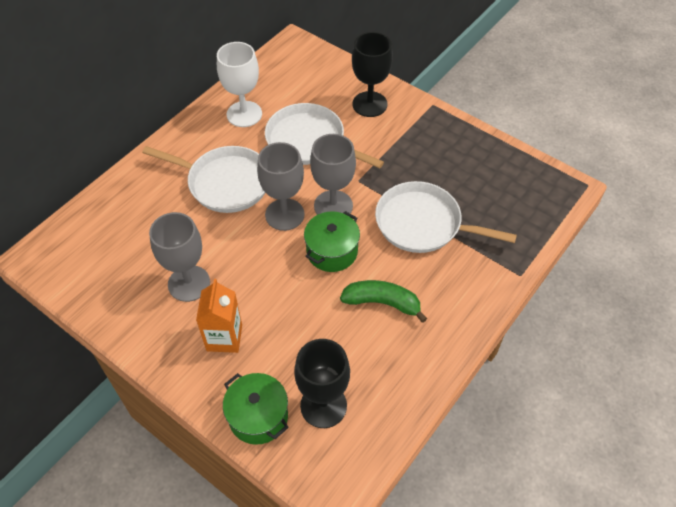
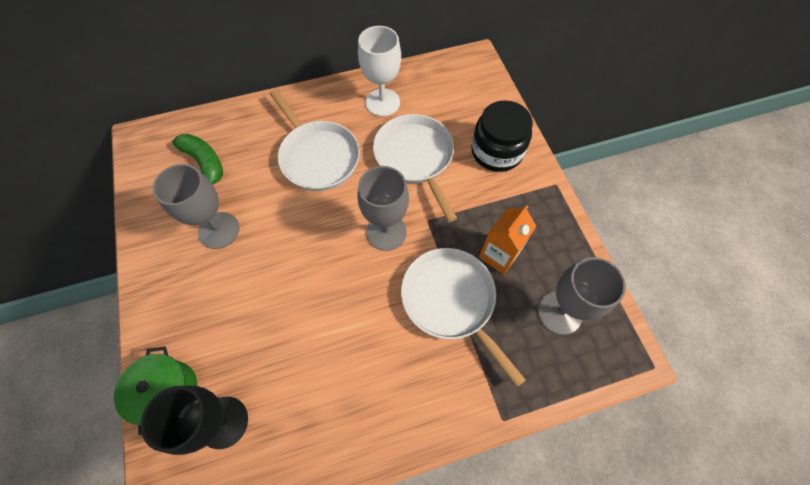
camera: 35 degrees right, 10 degrees up
(224, 337) = (203, 298): orange carton -> orange carton (499, 255)
(284, 214) = (340, 215): grey goblet -> grey goblet (559, 313)
(332, 251) = (350, 275): green pot -> none
(369, 104) = (496, 151): black goblet -> black jar
(382, 303) = (352, 357): green banana -> green banana (205, 163)

